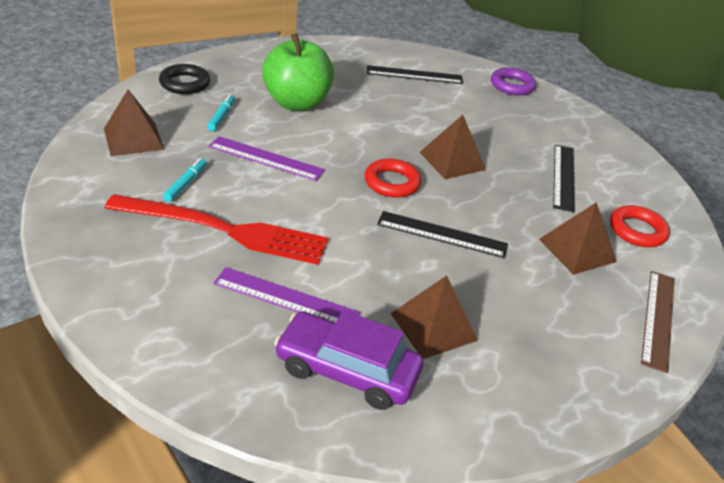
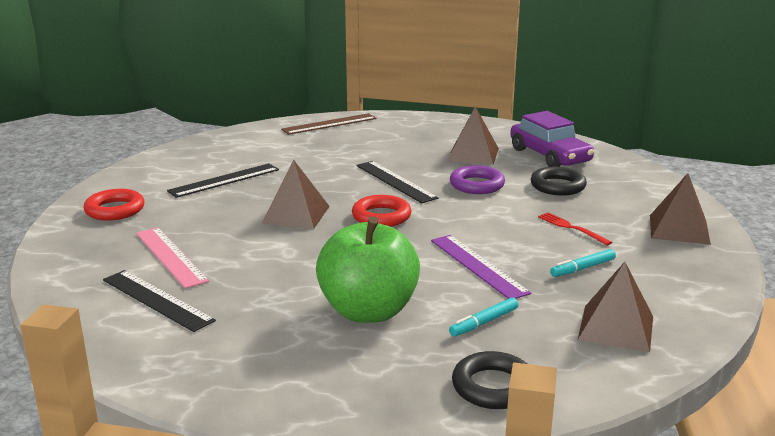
camera: 135 degrees left, 15 degrees down
(225, 230) = (572, 228): red fork -> red fork, size x0.40
(286, 298) = (558, 186): purple ruler -> black ring
(460, 100) = (171, 256): none -> pink ruler
(512, 85) = (73, 252): purple ring -> purple ring (477, 185)
(577, 250) = (313, 152): brown pyramid -> brown pyramid (679, 229)
(637, 230) = (247, 147): red ring -> red ring (115, 210)

